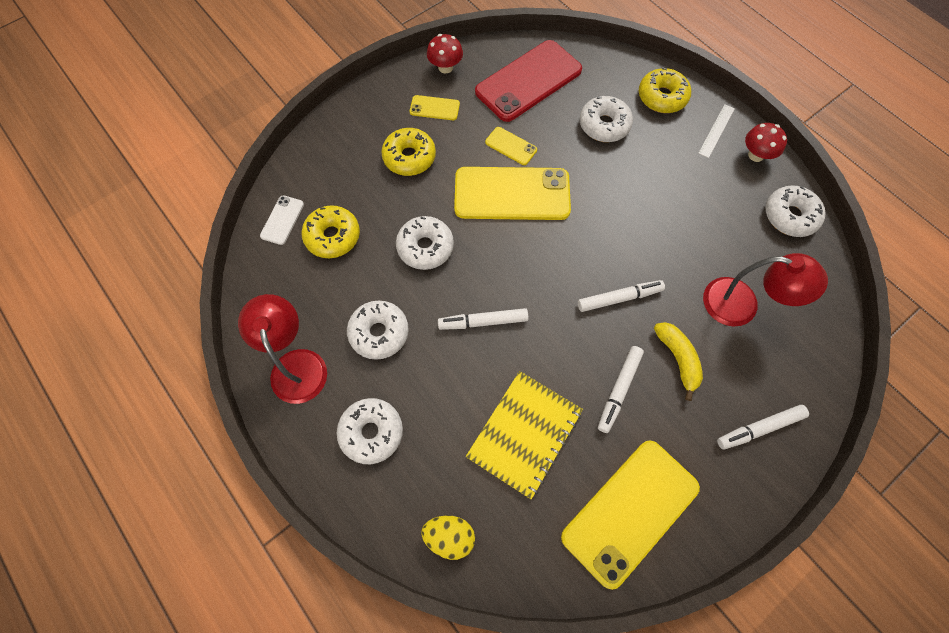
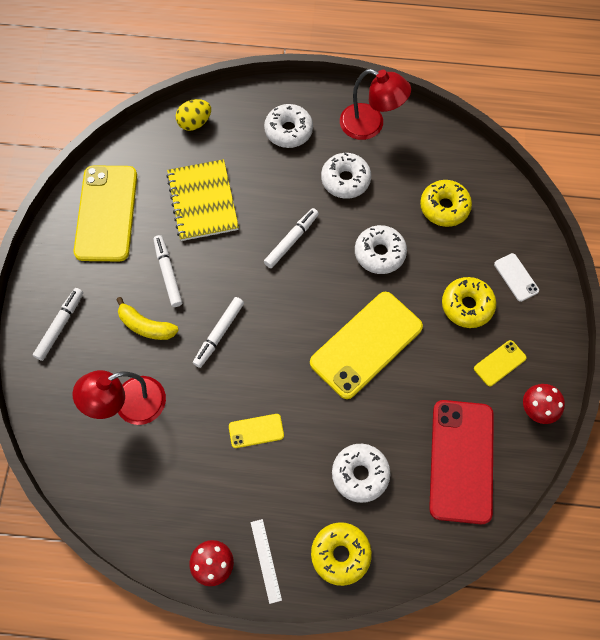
camera: 135 degrees right, 0 degrees up
(282, 220) = (487, 189): white phone -> white phone (516, 277)
(511, 146) = (409, 384): yellow phone -> yellow phone (256, 431)
(790, 216) = (144, 523): white donut -> none

